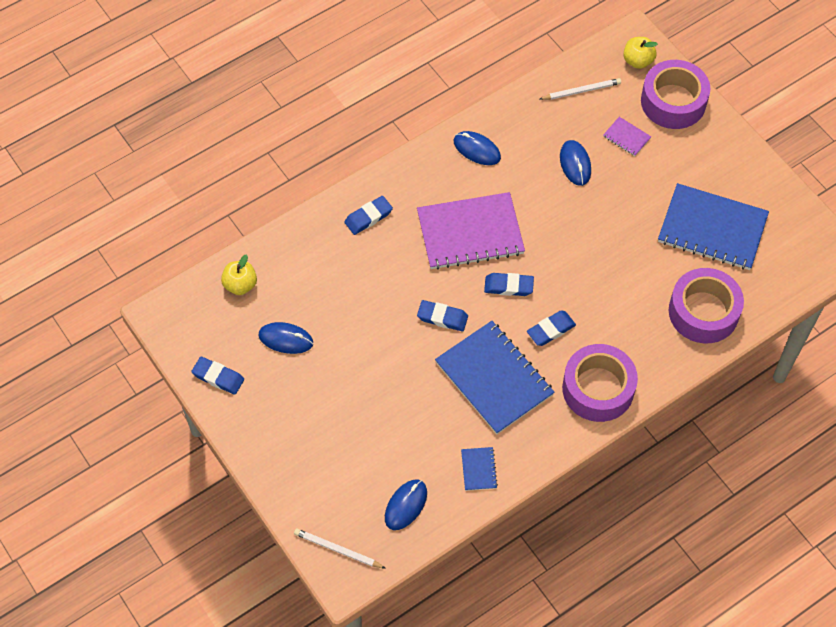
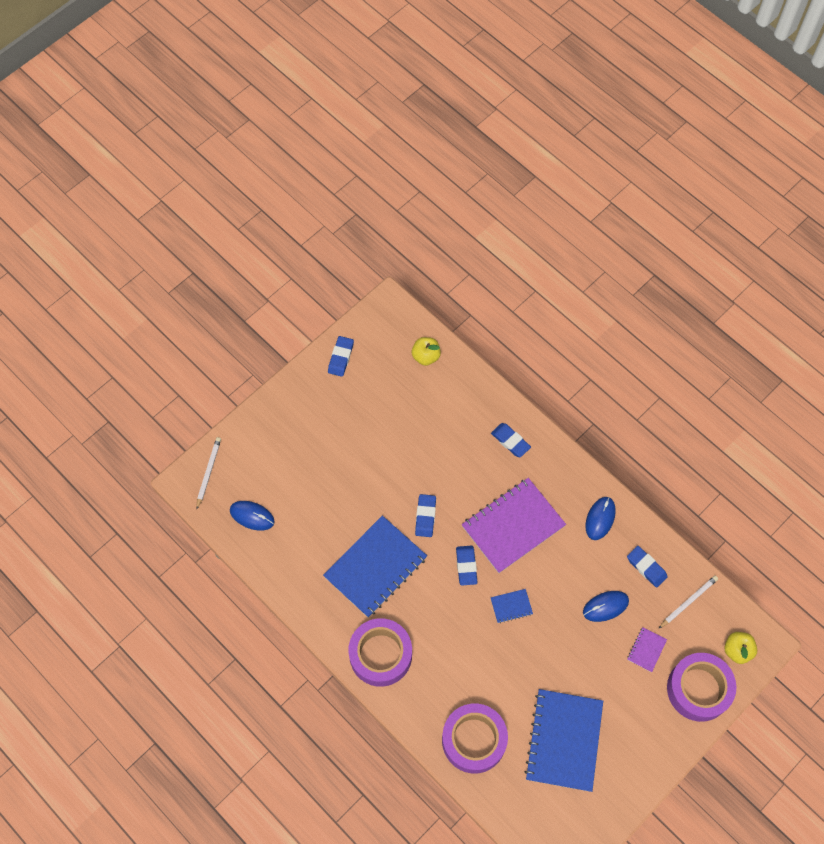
camera: 80 degrees right, 5 degrees up
(286, 339) = (383, 399): blue mouse -> none
(470, 232) = (513, 526): purple notebook -> purple notebook turned 75 degrees clockwise
(478, 469) = (291, 567): blue notebook -> blue notebook (511, 606)
(551, 330) = (430, 608): blue eraser -> blue eraser (646, 567)
(581, 91) = (688, 602): white pencil -> white pencil turned 105 degrees counterclockwise

